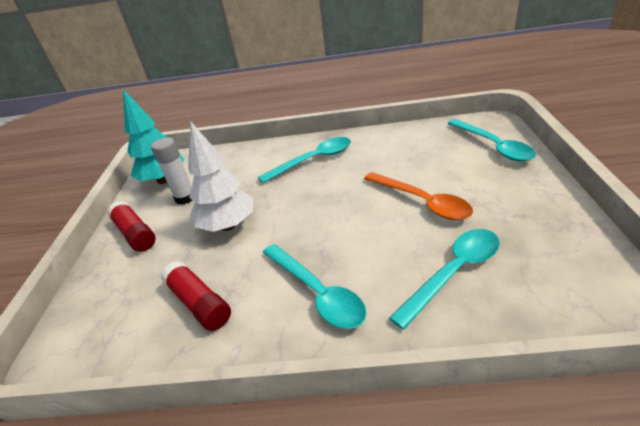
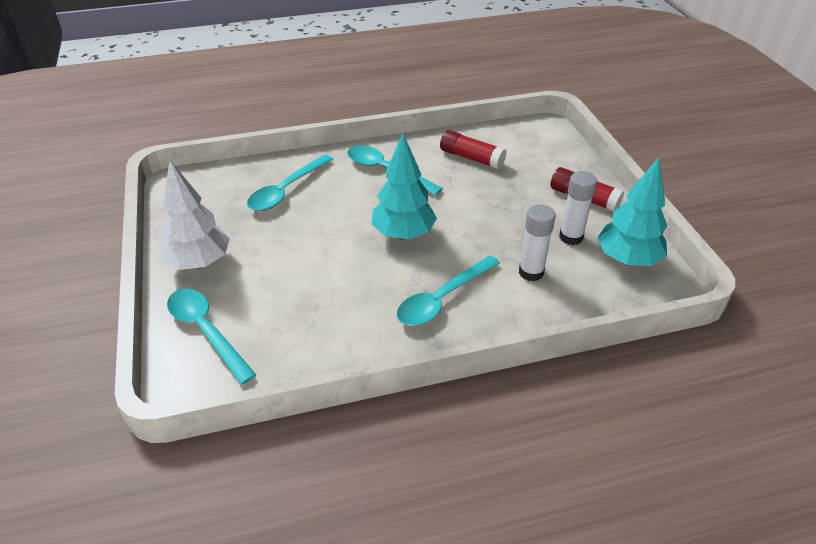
camera: 160 degrees right, 5 degrees up
(228, 225) = (494, 211): white tree -> white tree (199, 263)
(239, 174) = (531, 272): none -> white glue stick
(324, 208) = (403, 234): none -> turquoise tree
(422, 202) = (305, 247): orange spoon -> none

